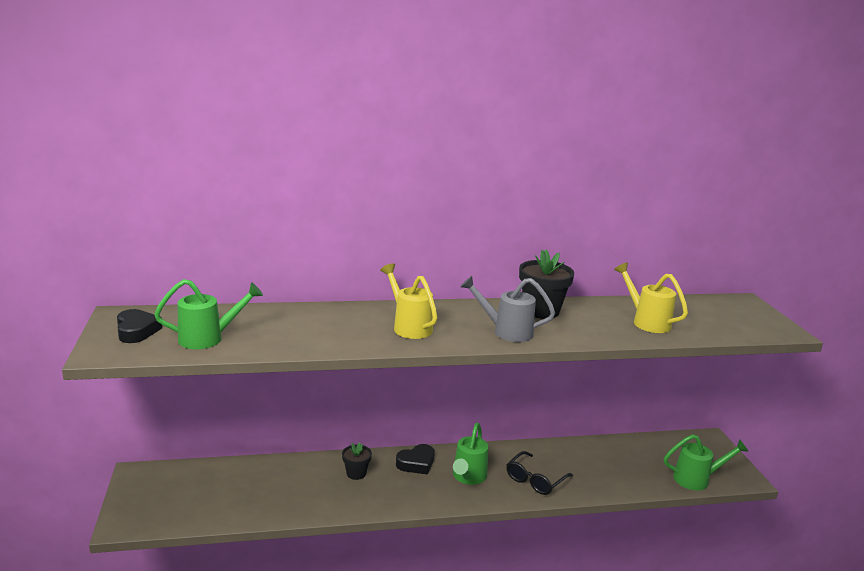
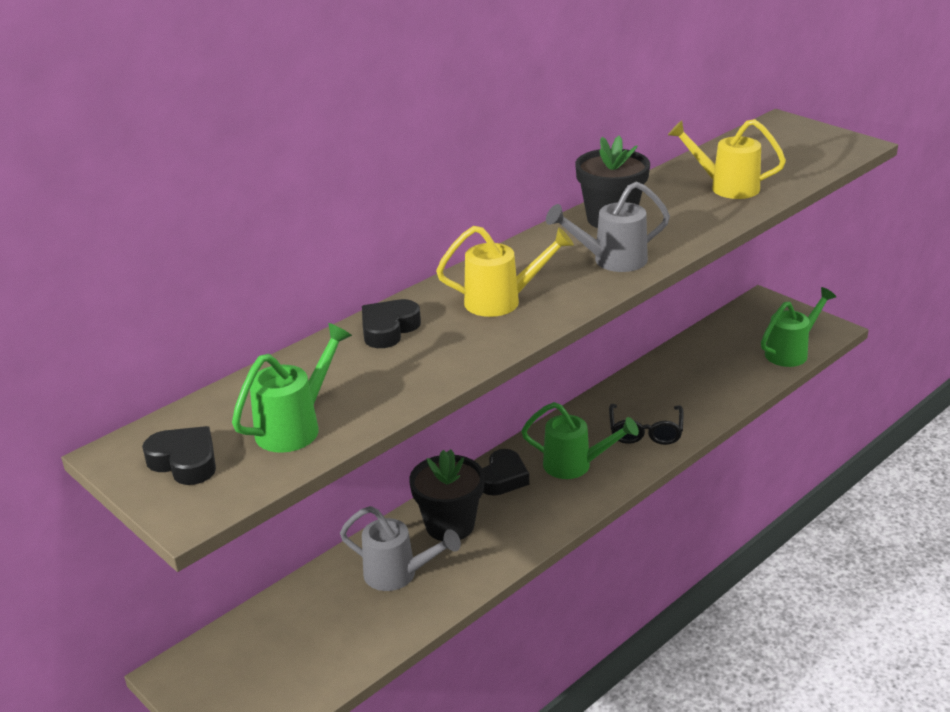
camera: 30 degrees left, 10 degrees up
(297, 485) = (399, 575): none -> grey watering can
(327, 315) = (388, 329): none -> black heart
(356, 473) = (450, 525): black flower pot -> black flower pot, size x1.76
(409, 326) = (502, 301): yellow watering can -> yellow watering can turned 150 degrees clockwise
(468, 477) = (576, 465): green watering can -> green watering can turned 60 degrees counterclockwise

